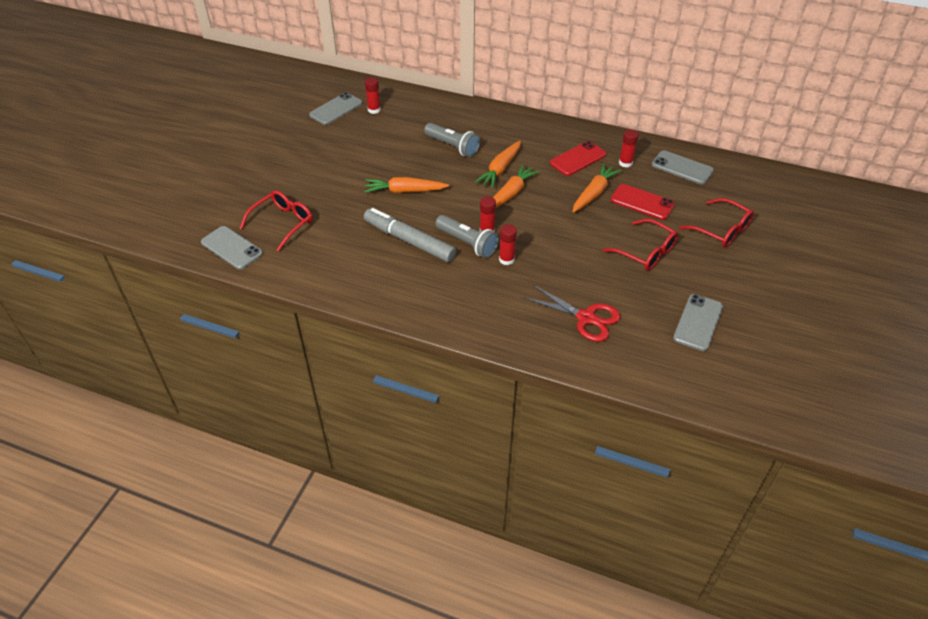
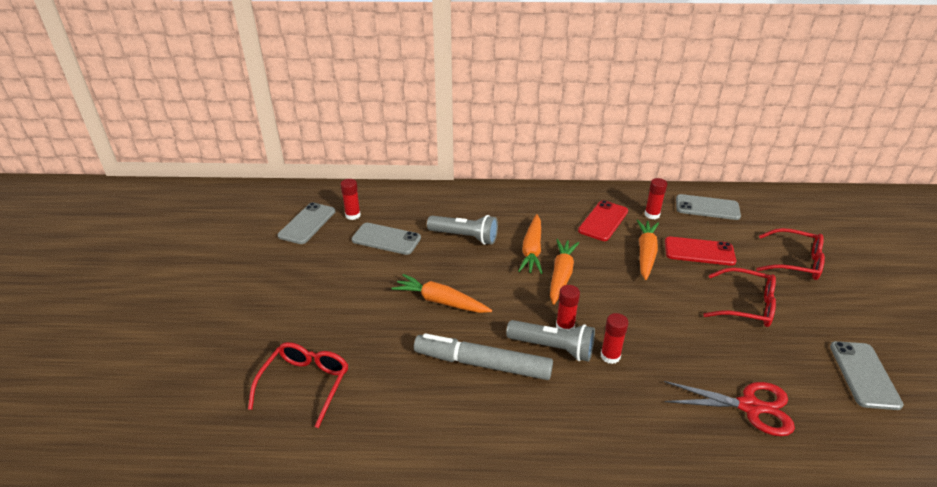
camera: 20 degrees left, 10 degrees down
(231, 248) = (247, 442): grey phone -> grey phone (386, 239)
(404, 191) = (440, 301): orange carrot -> orange carrot turned 45 degrees clockwise

